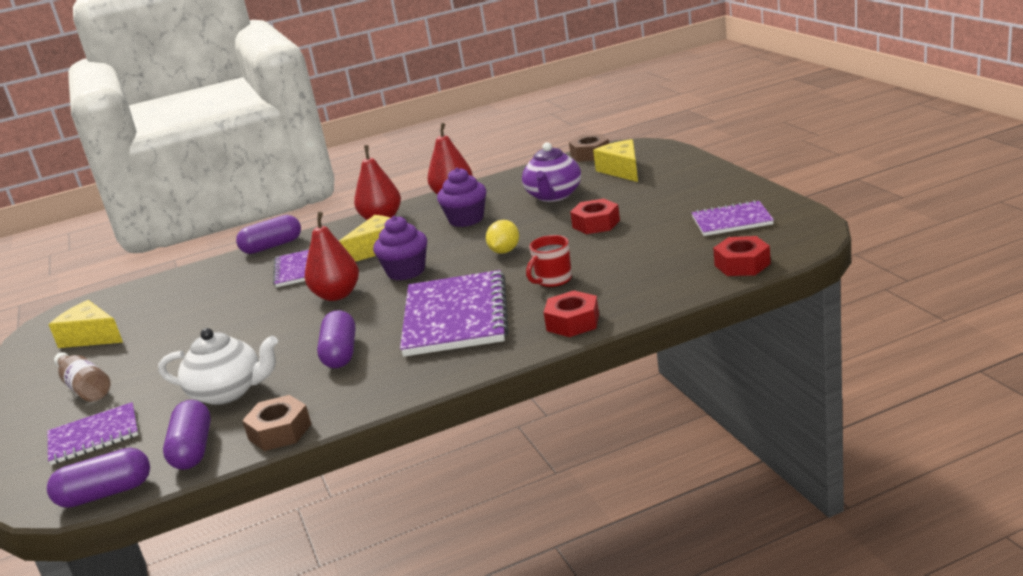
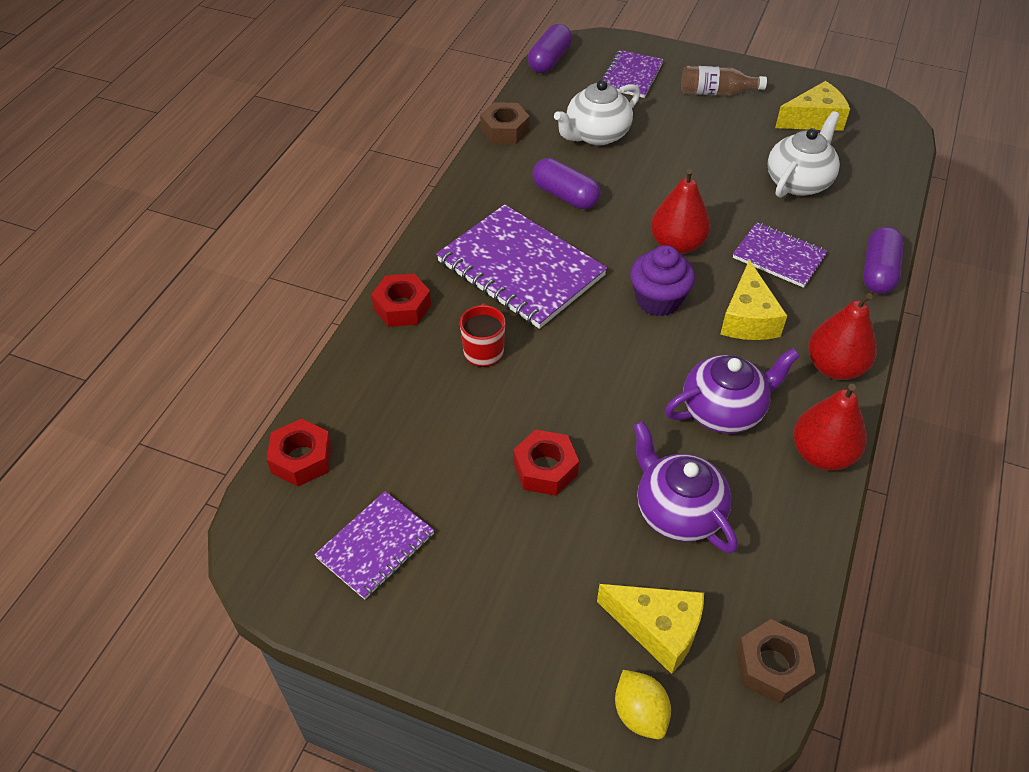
camera: 130 degrees right, 25 degrees up
(193, 449) = (544, 98): purple capsule -> none
(196, 303) = (798, 182): none -> white teapot
(466, 219) = (724, 410): purple cupcake -> purple teapot
(505, 251) = (594, 373): yellow lemon -> yellow lemon (640, 713)

